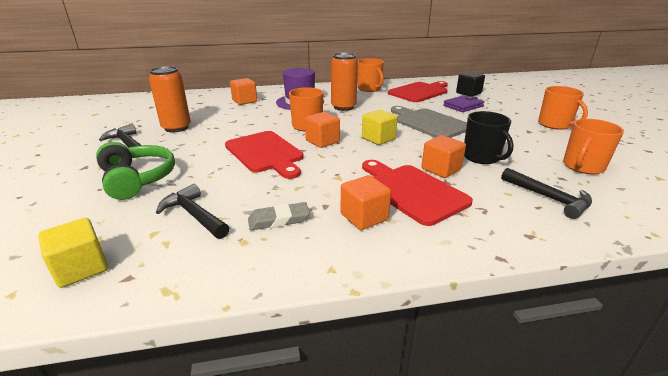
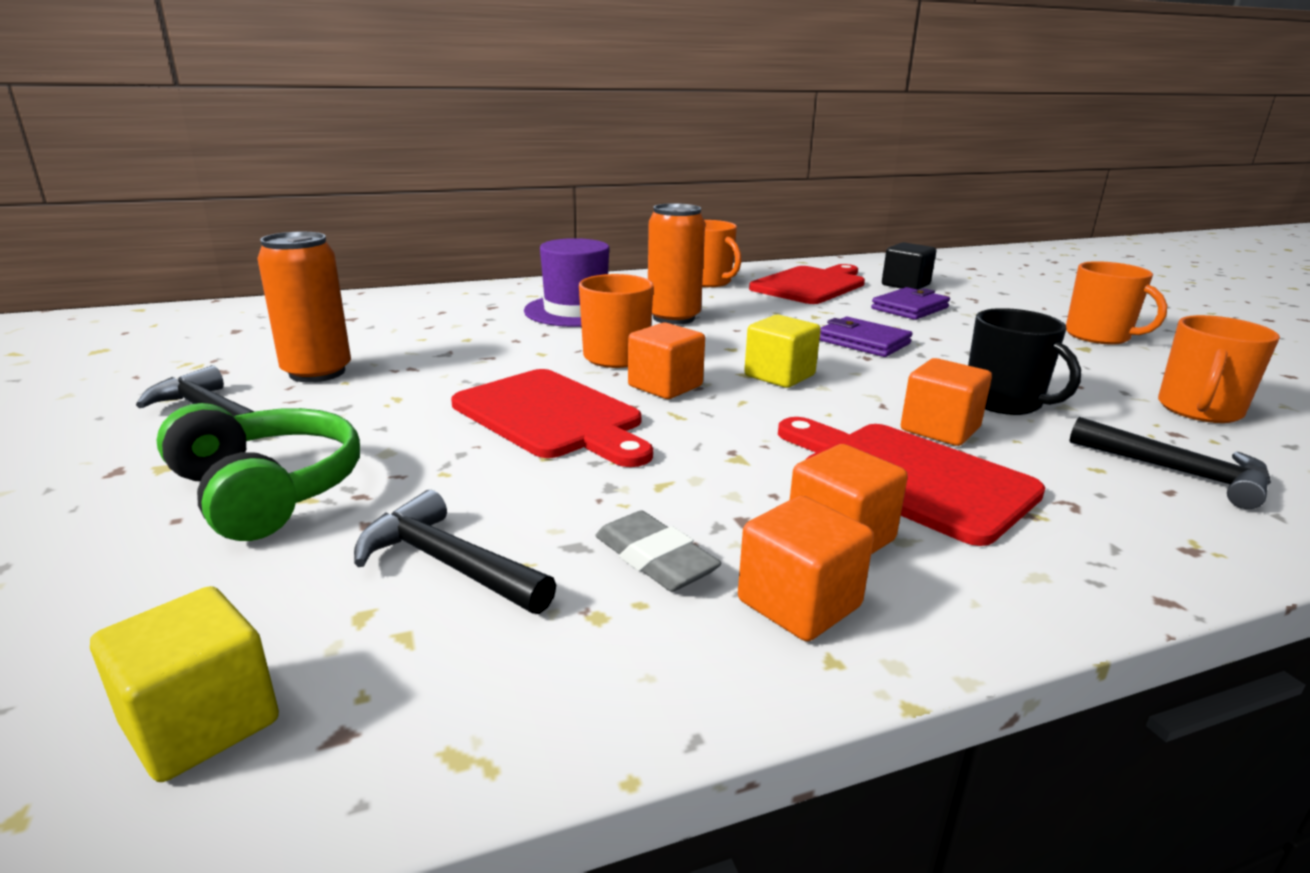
camera: 10 degrees left, 5 degrees down
(244, 101) = (452, 312): orange cube -> orange cube (799, 604)
(279, 220) = (655, 559): grey eraser -> grey eraser turned 75 degrees clockwise
(429, 123) = (863, 342): grey cutting board -> purple wallet

